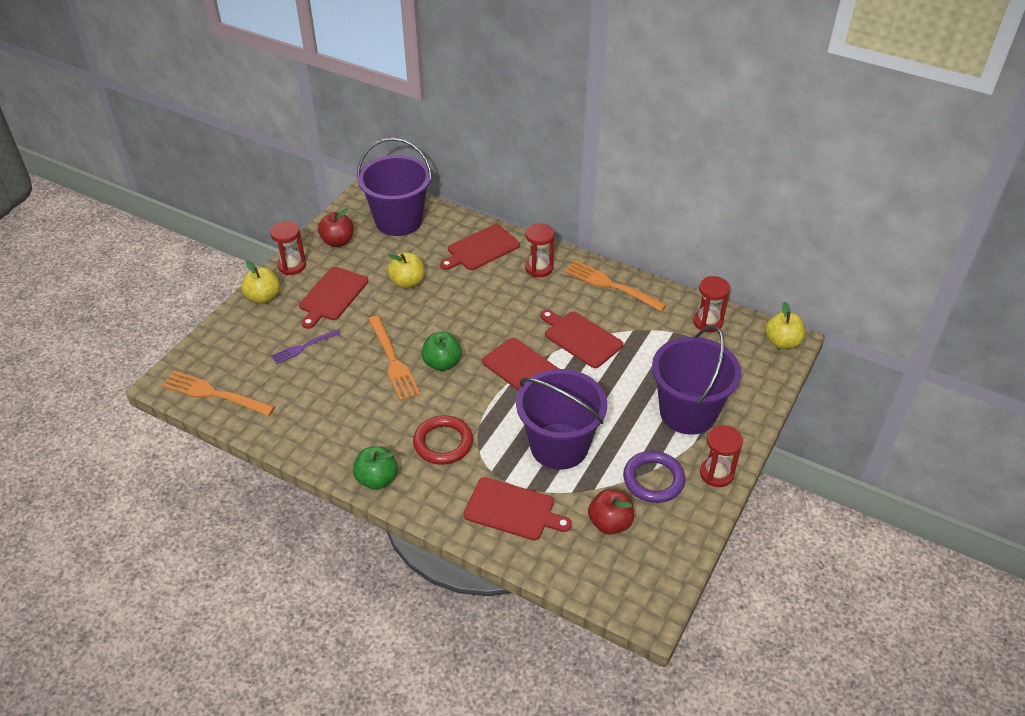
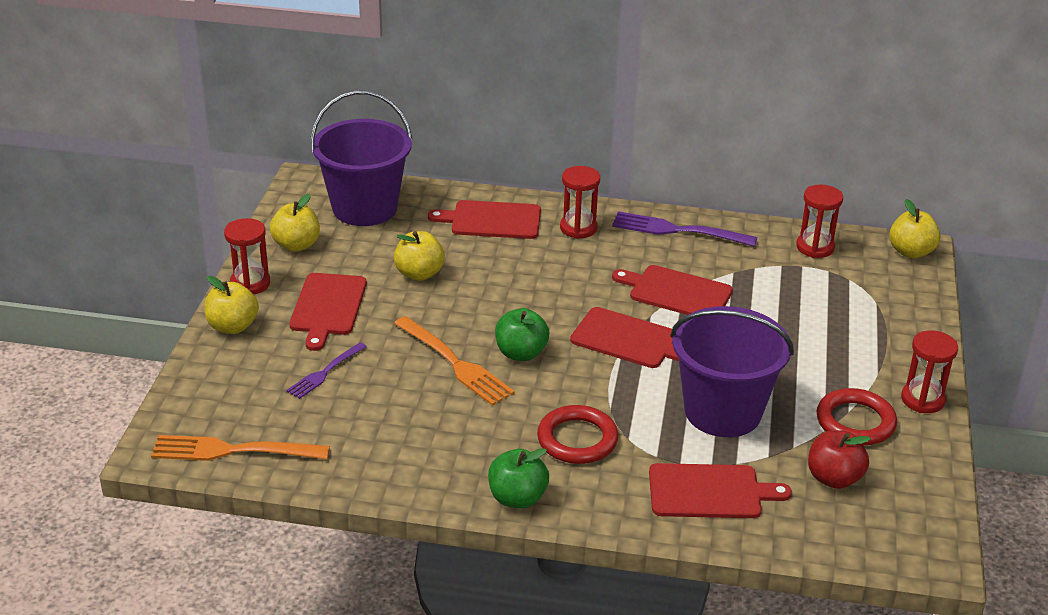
camera: 20 degrees left, 10 degrees down
(338, 241) = (296, 245): red apple -> yellow apple
(481, 249) = (492, 220): red cutting board -> red cutting board turned 60 degrees clockwise
(611, 285) = (677, 230): orange fork -> purple fork
(653, 479) = (855, 422): purple ring -> red ring
(688, 412) = (851, 344): purple bucket -> none

